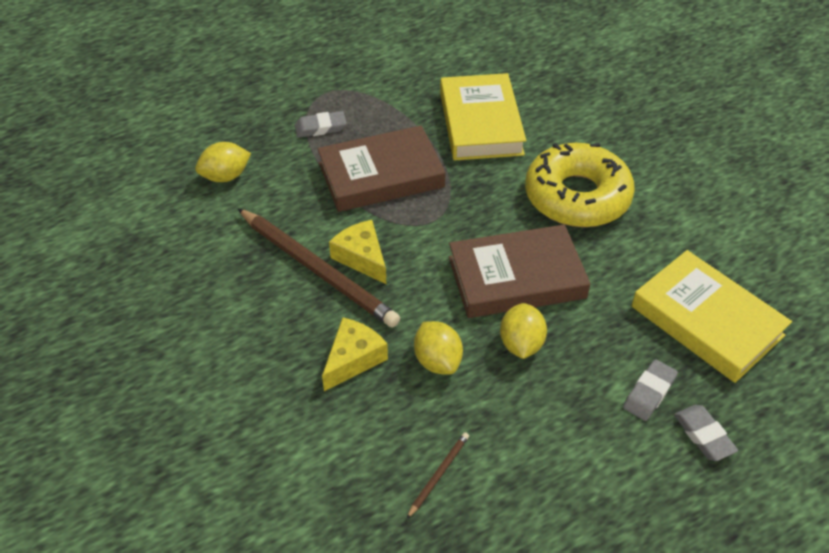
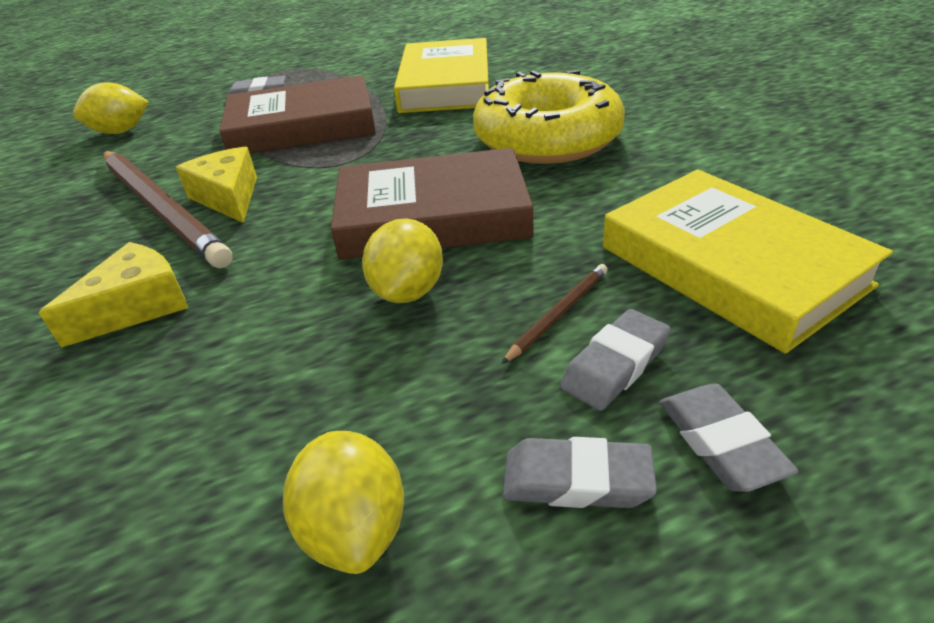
camera: 10 degrees right, 10 degrees down
(437, 361) = (263, 311): yellow lemon -> yellow lemon (355, 529)
(438, 474) = (162, 490): brown pencil -> brown pencil (558, 314)
(639, 458) = (576, 480): none -> grey eraser

